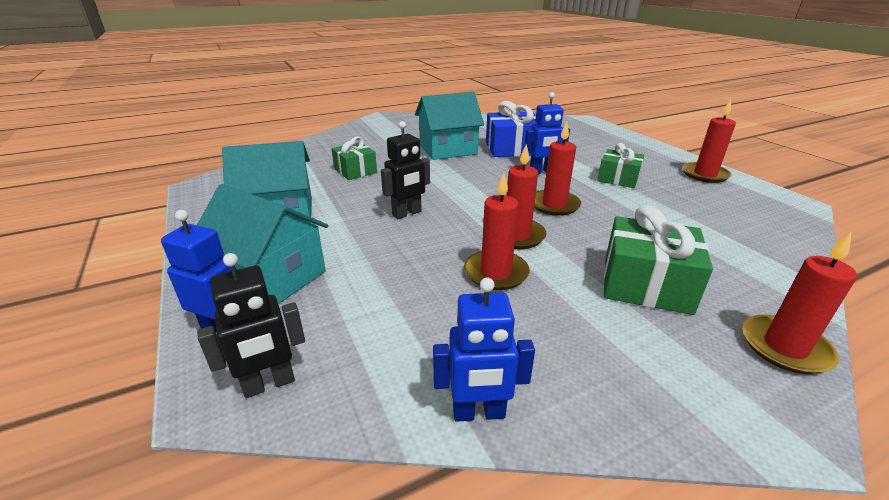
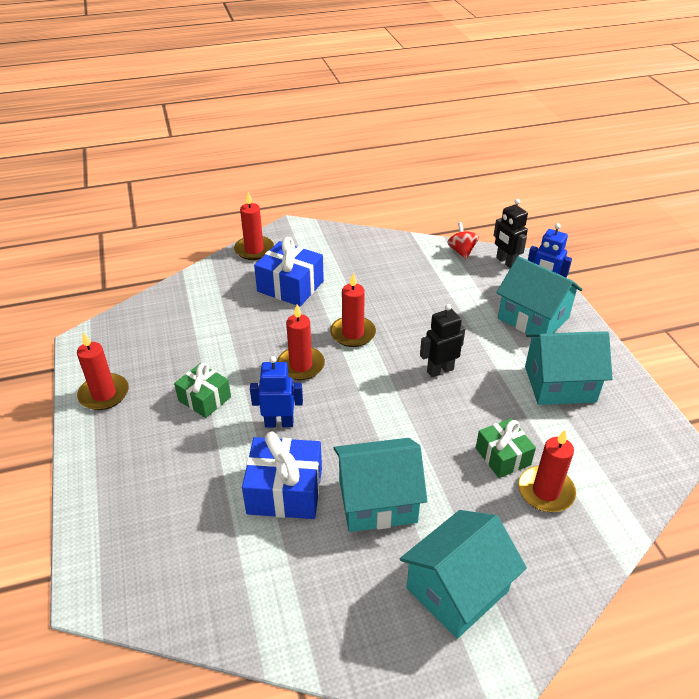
camera: 170 degrees left, 10 degrees up
(269, 384) = (506, 262): black robot -> black robot turned 105 degrees counterclockwise
(362, 403) = (461, 251): none -> red spinning top
(395, 131) = (457, 589): none -> turquoise house
(478, 413) = (412, 243): blue robot -> none
(496, 273) = (381, 304): red candle -> red candle (545, 491)
(646, 284) = (290, 286): green gift -> blue gift

